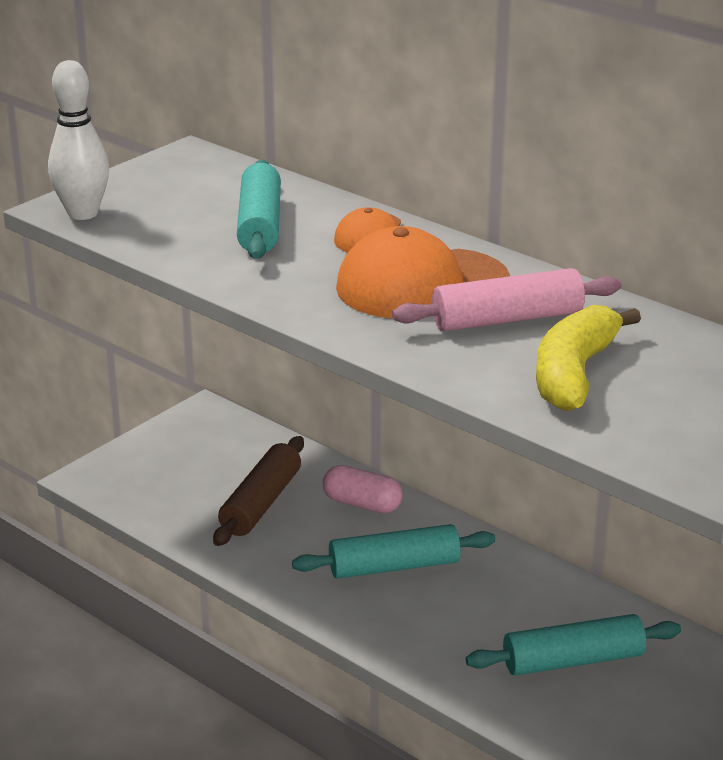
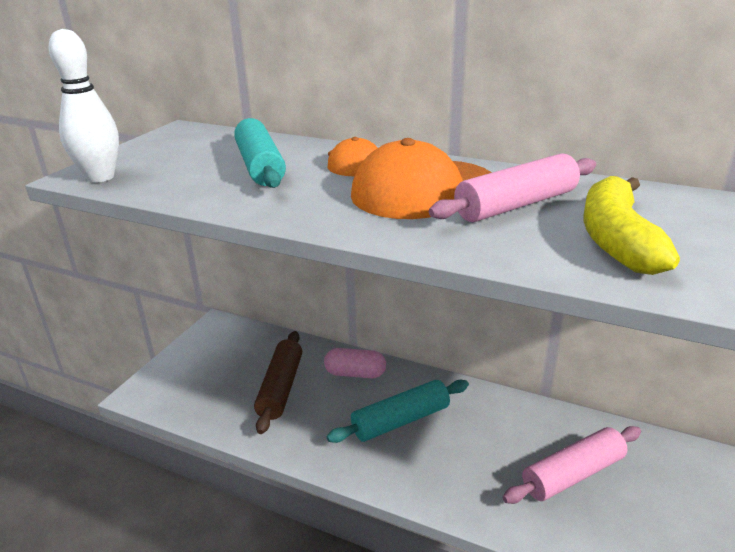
camera: 15 degrees left, 0 degrees up
(573, 660) = (573, 474): turquoise rolling pin -> pink rolling pin

